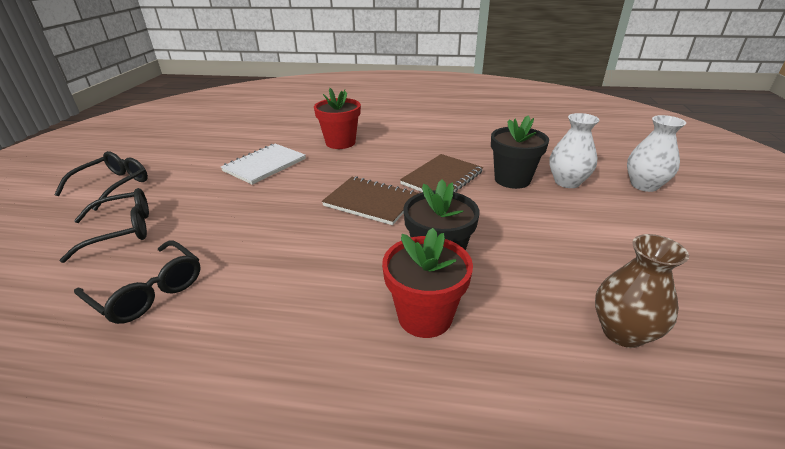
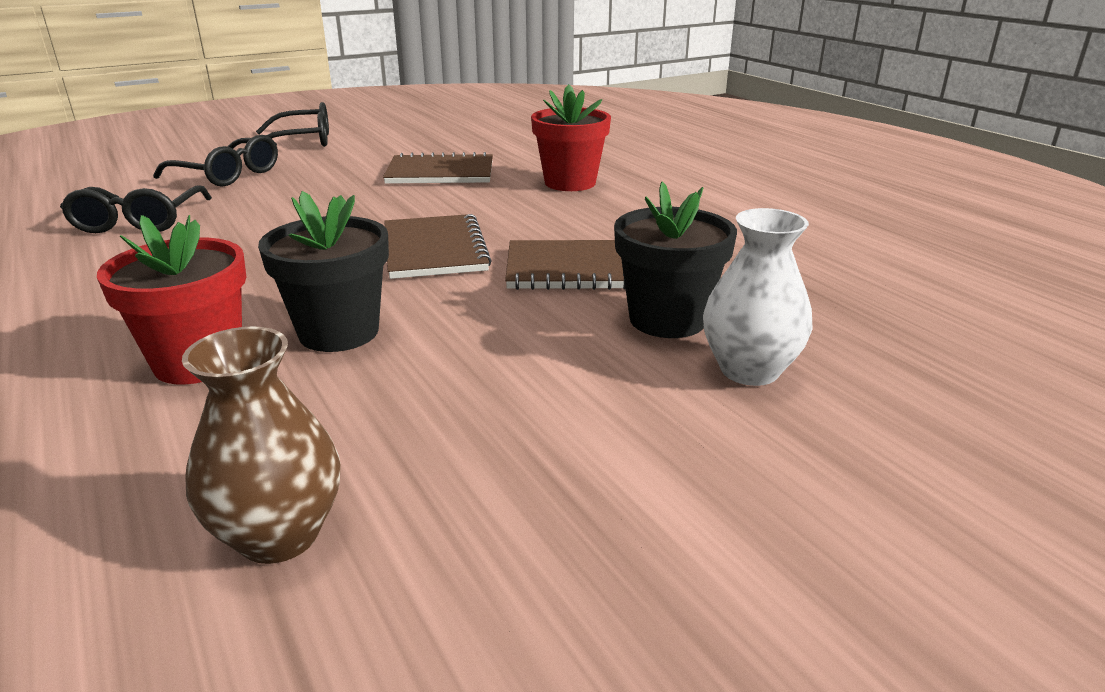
camera: 50 degrees right, 5 degrees down
(264, 165) = (440, 173): white notebook -> brown notebook
(644, 185) = (900, 462): white vase -> none

